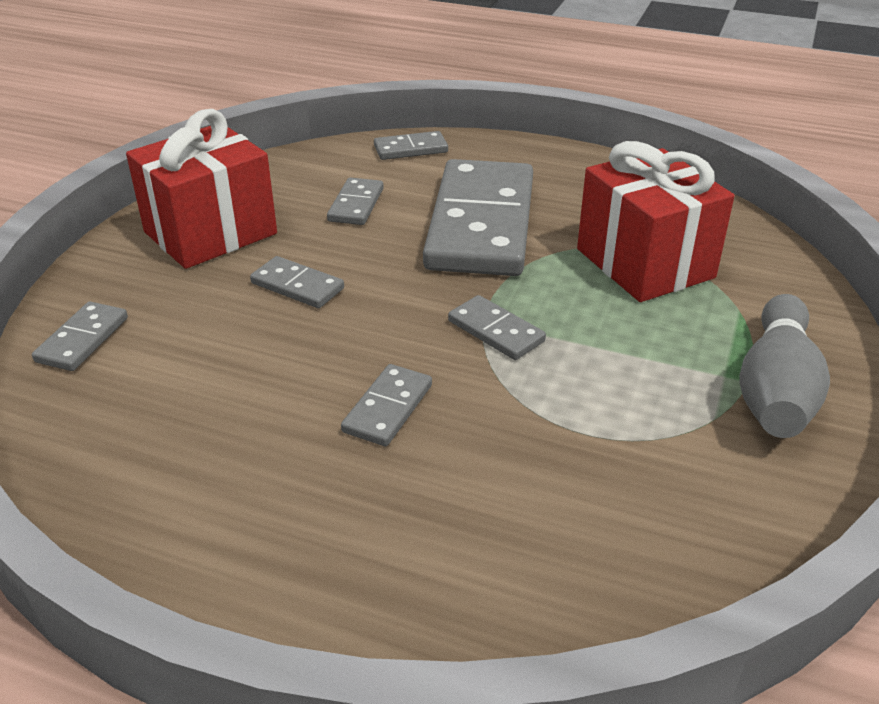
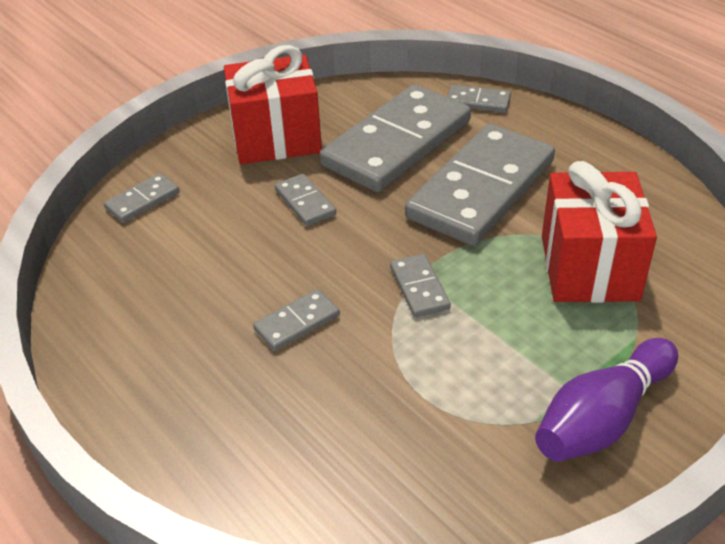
camera: 30 degrees right, 5 degrees up
(356, 205) = (396, 143): grey domino -> grey domino, size x2.36
(776, 390) = (602, 418): grey bowling pin -> purple bowling pin

